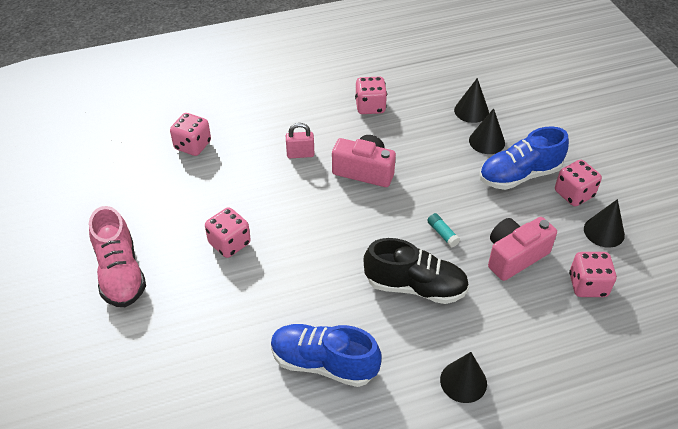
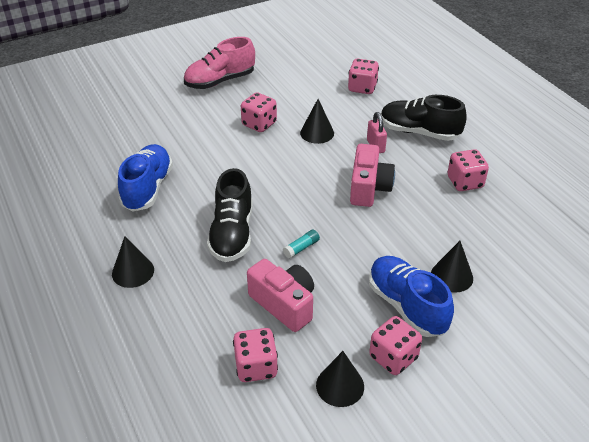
camera: 80 degrees right, 5 degrees down
(287, 119) = (419, 132): none -> black shoe
(471, 111) = (498, 261): black cone -> black cone (317, 133)

